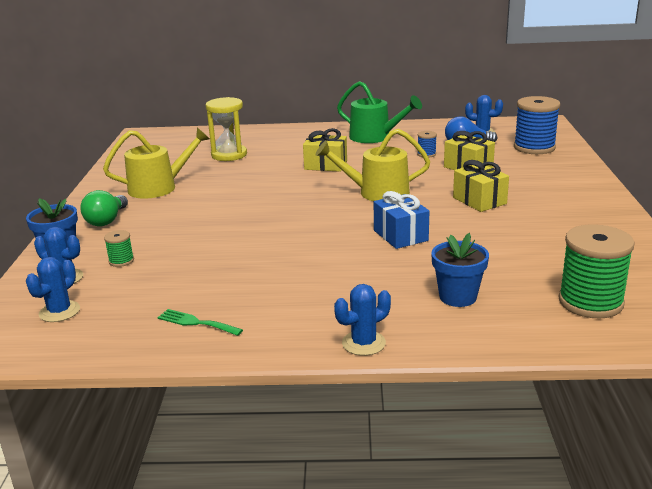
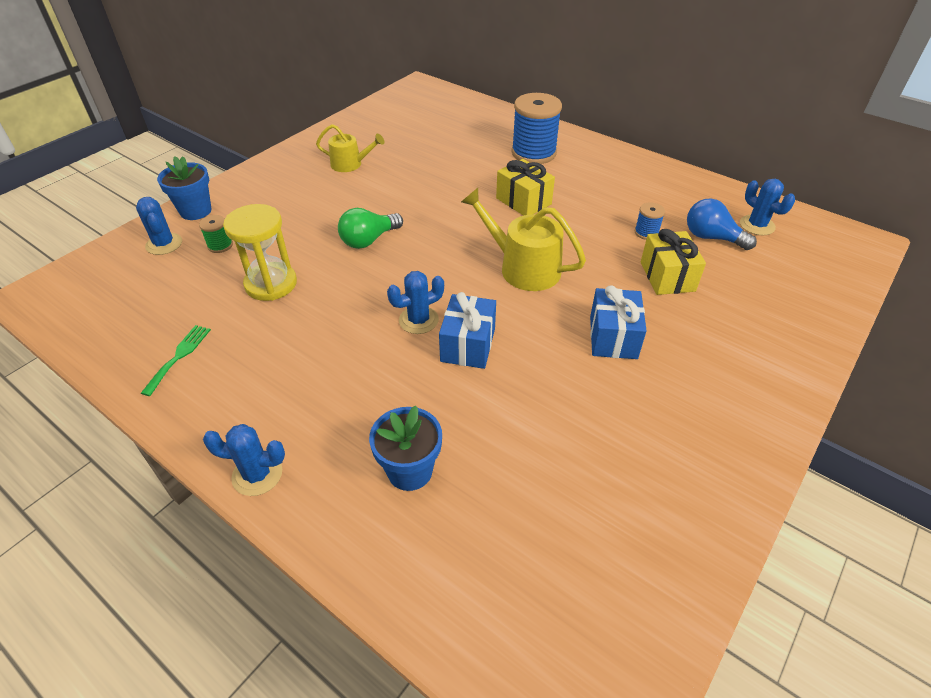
camera: 35 degrees right, 20 degrees up
(59, 311) = (118, 282): blue cactus -> blue cactus (418, 320)
(107, 220) = (267, 188): green light bulb -> green light bulb (369, 240)
(158, 187) = (350, 164): yellow watering can -> yellow watering can, size x0.63
(196, 323) = (179, 356): green fork -> green fork turned 45 degrees clockwise
(229, 155) = (455, 146): yellow hourglass -> yellow hourglass (271, 284)
(374, 137) = (623, 180): green watering can -> none
(479, 201) = (613, 337): yellow gift -> blue gift
(534, 147) = (791, 281): blue spool -> blue spool (533, 153)
(590, 302) = (530, 578): green spool -> none

